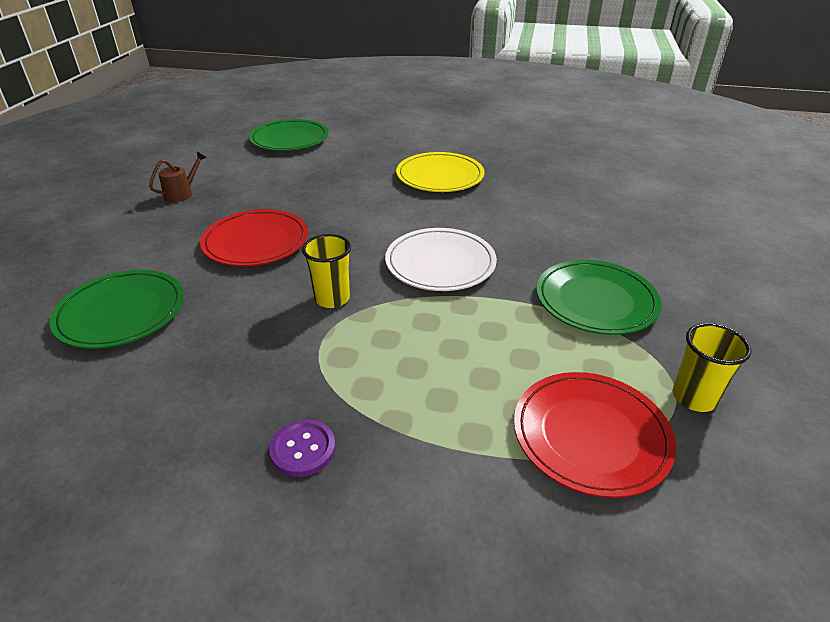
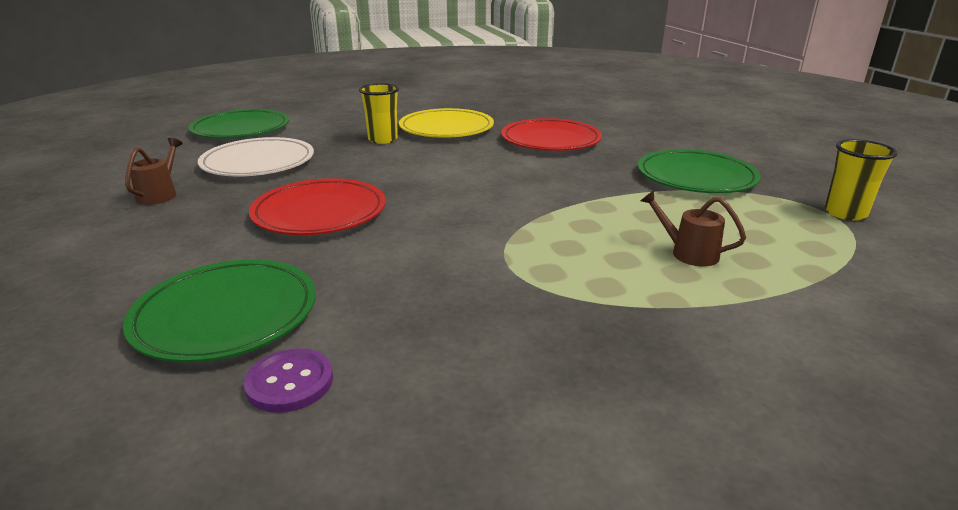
camera: 30 degrees left, 10 degrees down
(303, 449) = (618, 353): purple button -> purple button (290, 382)
(332, 298) = (471, 233): yellow cup -> yellow cup (383, 139)
(440, 263) = (537, 184): white plate -> white plate (258, 162)
(473, 382) = (688, 253): none -> brown watering can
(590, 435) = (820, 257): red plate -> red plate (550, 140)

